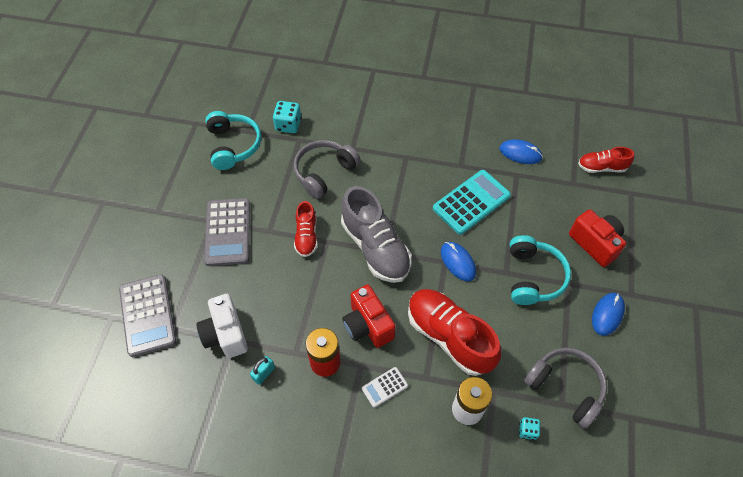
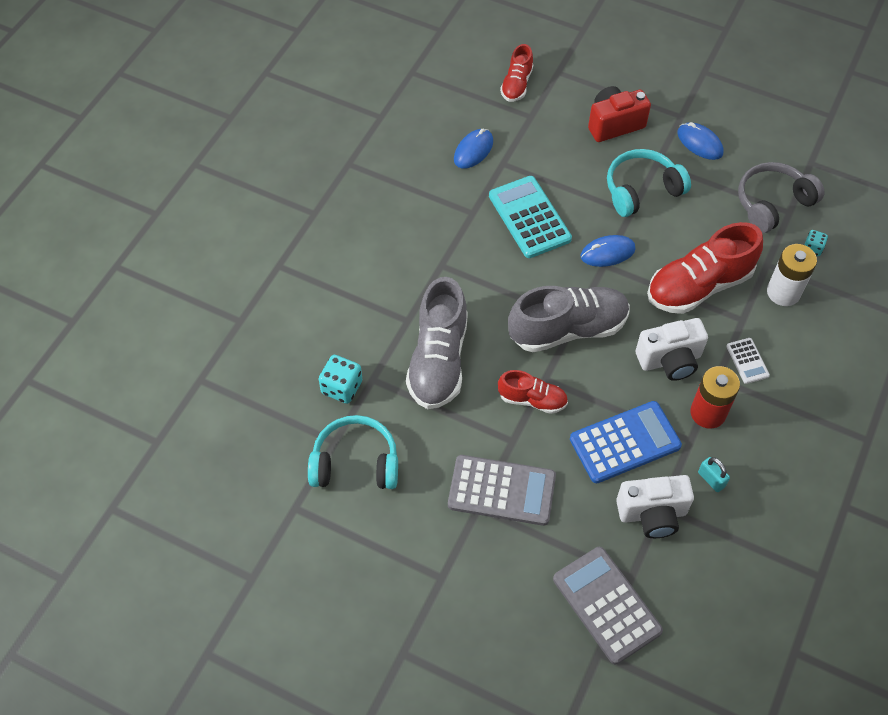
camera: 75 degrees left, 0 degrees up
(147, 315) = (606, 605): grey calculator -> grey calculator turned 120 degrees counterclockwise
(284, 305) = (625, 442): none -> blue calculator
(324, 172) = (438, 360): grey headphones -> grey shoe
(368, 325) = (670, 360): red camera -> white camera
(533, 276) = (642, 190): turquoise headphones -> turquoise headphones turned 45 degrees counterclockwise

